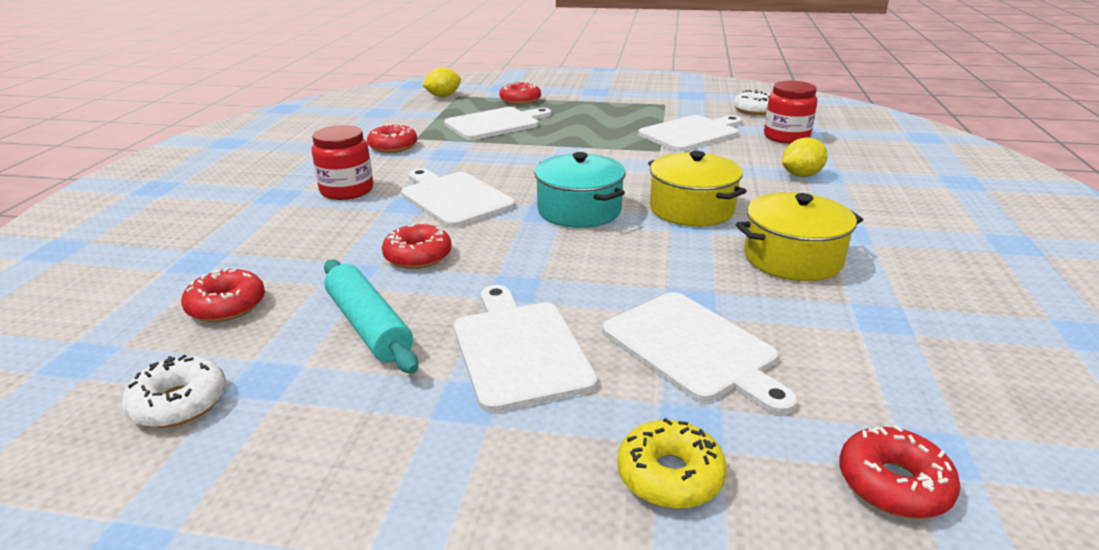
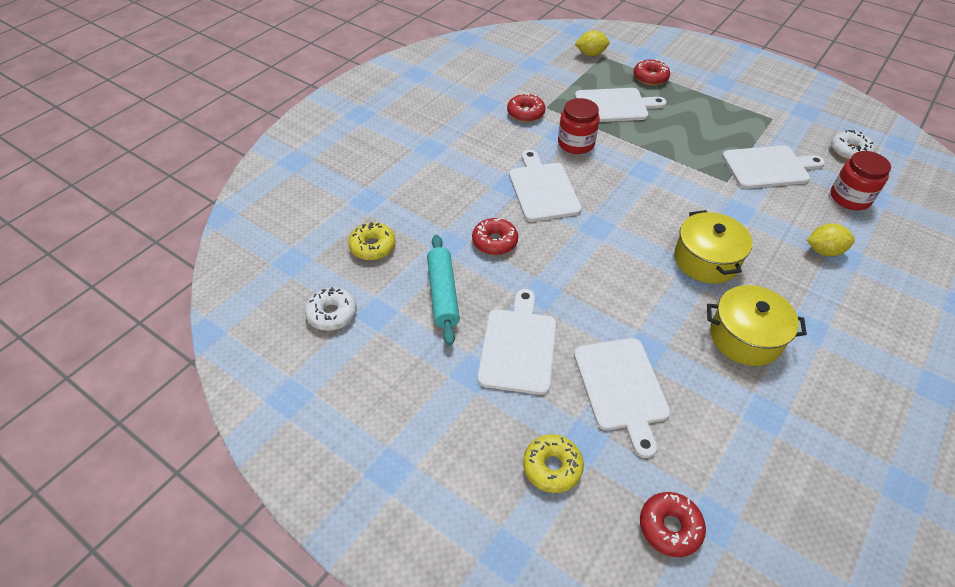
camera: 25 degrees right, 20 degrees up
(226, 306) = (372, 247): red donut -> yellow donut
(347, 190) = (475, 156): red jar -> red jar (576, 143)
(579, 210) = (623, 232): turquoise pot -> none

